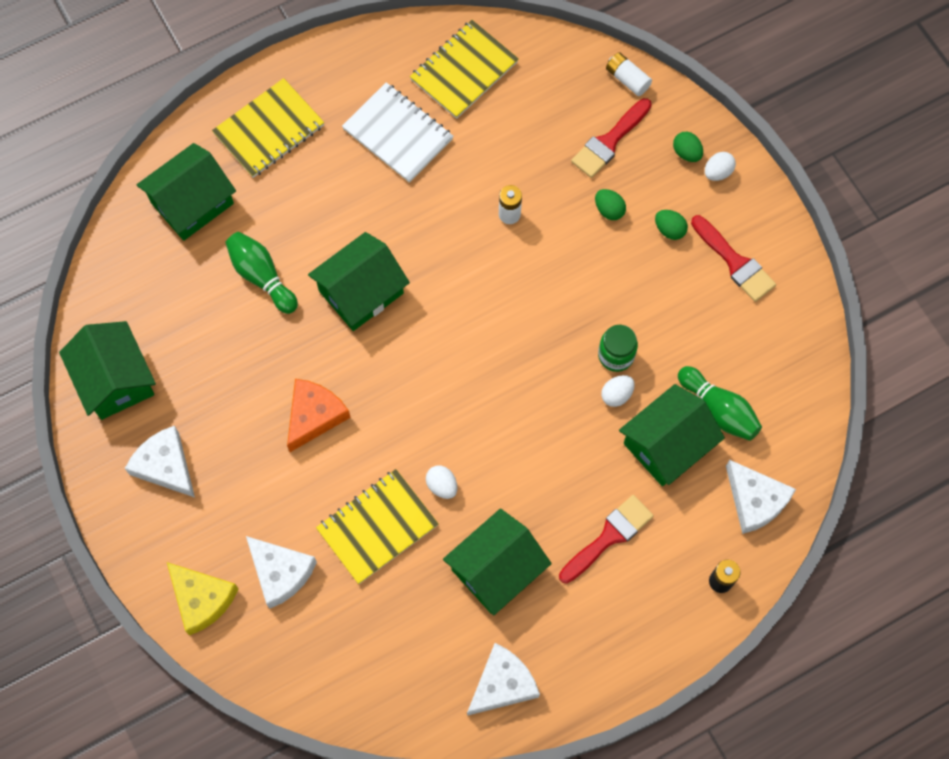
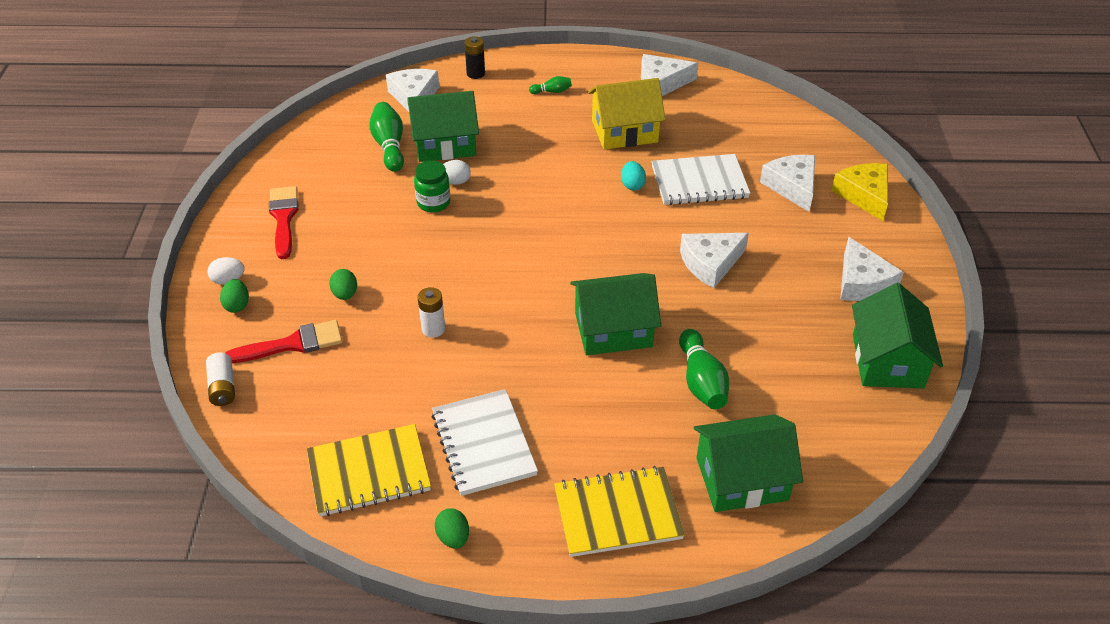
camera: 150 degrees left, 25 degrees down
(314, 416) = (710, 263): orange cheese -> white cheese
(377, 527) = (699, 182): yellow notebook -> white notebook
(442, 485) = (632, 185): white egg -> turquoise egg
(496, 569) = (624, 131): green house -> yellow house
(609, 536) = (531, 117): red brush -> none
(615, 596) = (552, 91): none -> green bowling pin
(669, 229) = (310, 259): green egg -> green egg (453, 537)

